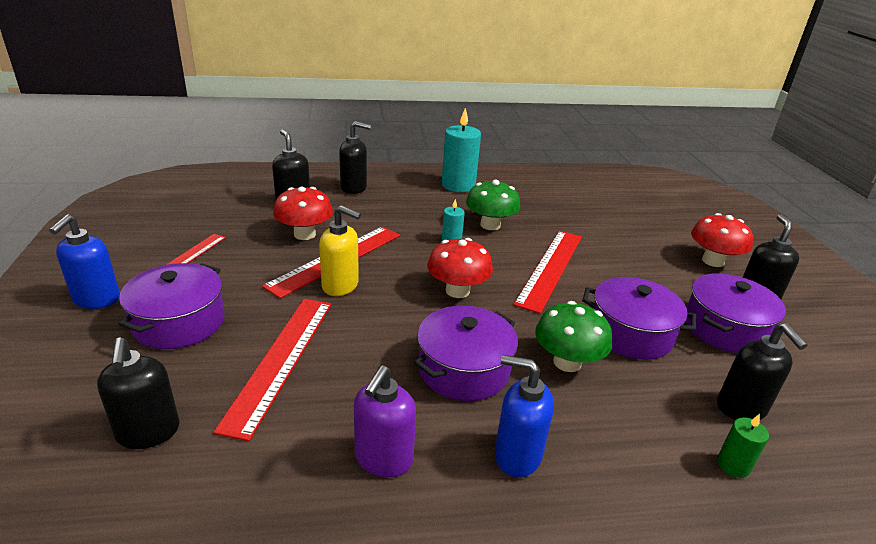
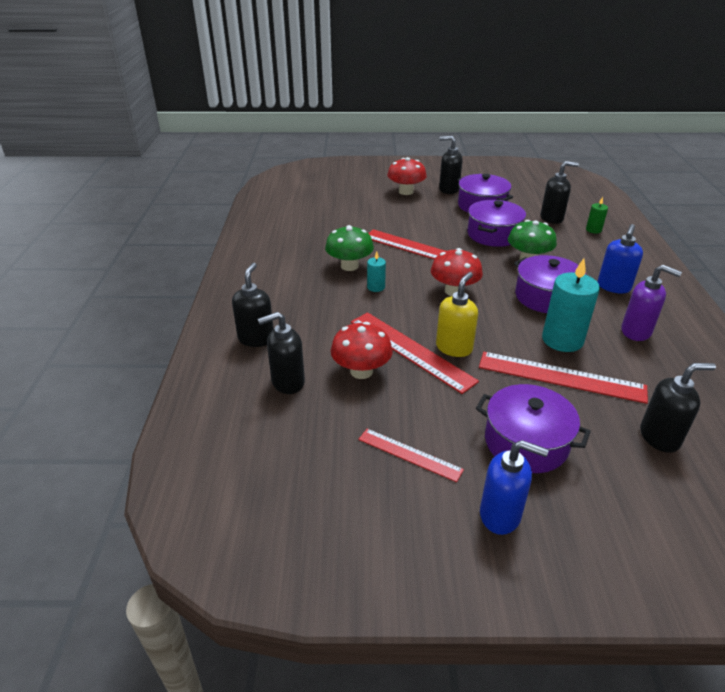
camera: 80 degrees left, 5 degrees up
(458, 185) = (265, 274): turquoise candle -> turquoise candle (562, 340)

